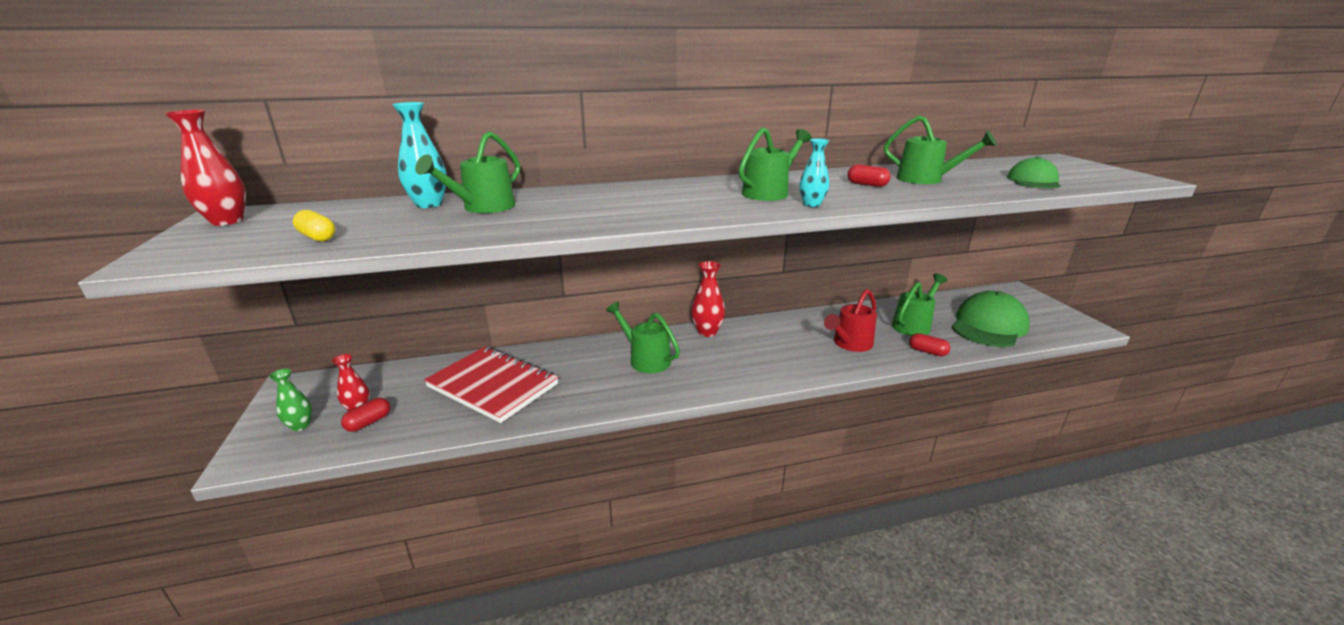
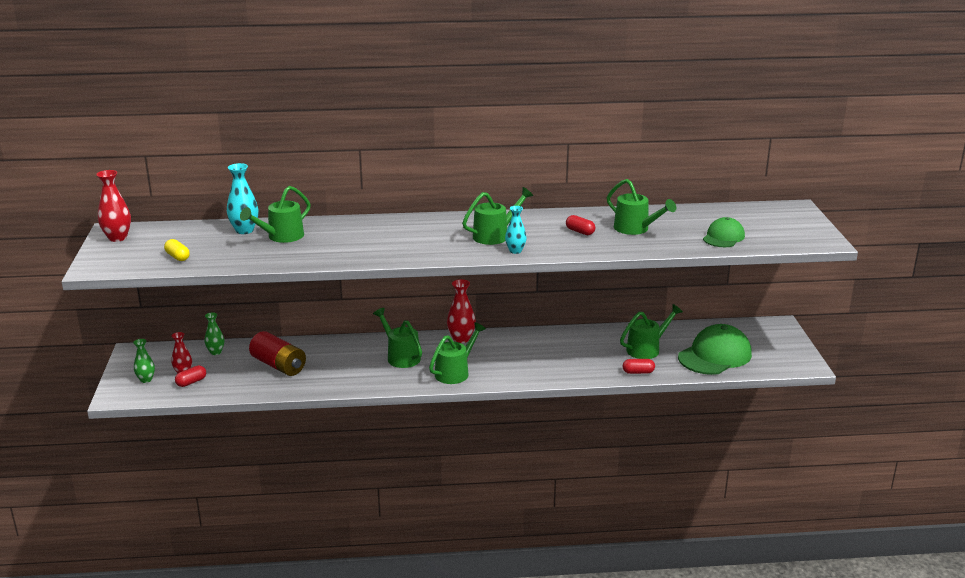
camera: 10 degrees right, 0 degrees up
(406, 375) = (216, 352): none -> green vase
(493, 385) = (279, 365): red notebook -> red battery
(720, 372) = (455, 372): none -> green watering can
(849, 344) = (576, 360): red watering can -> none
(927, 352) = (638, 372): red capsule -> red capsule turned 45 degrees counterclockwise

